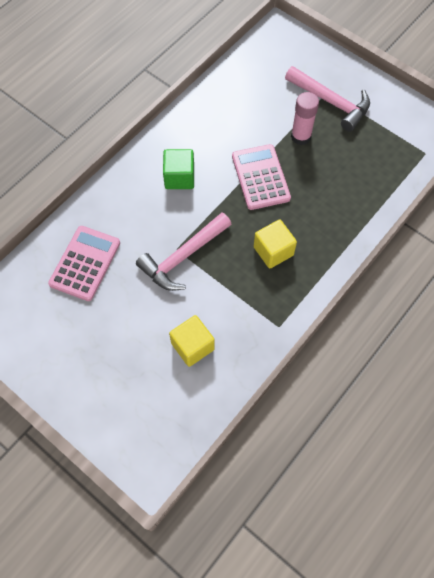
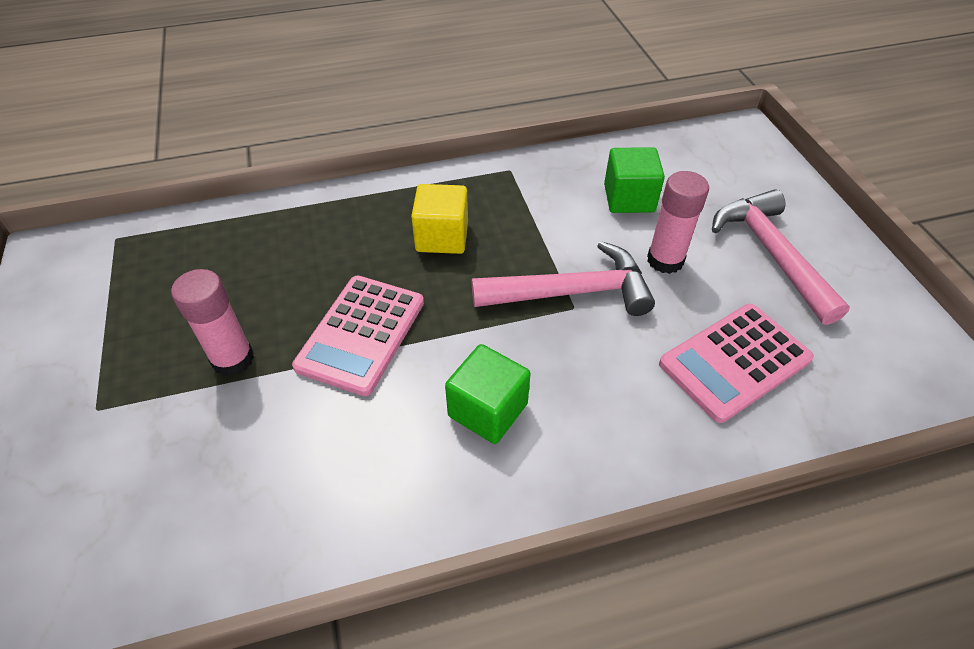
camera: 145 degrees left, 15 degrees down
(147, 308) = (665, 260): none -> pink glue stick
(192, 346) = (629, 198): yellow cube -> green cube
(331, 102) = (117, 386): pink hammer -> pink hammer (772, 254)

